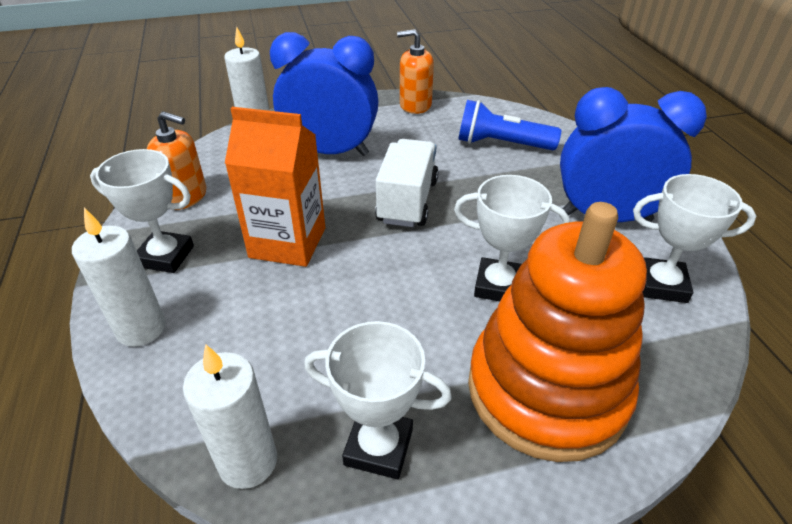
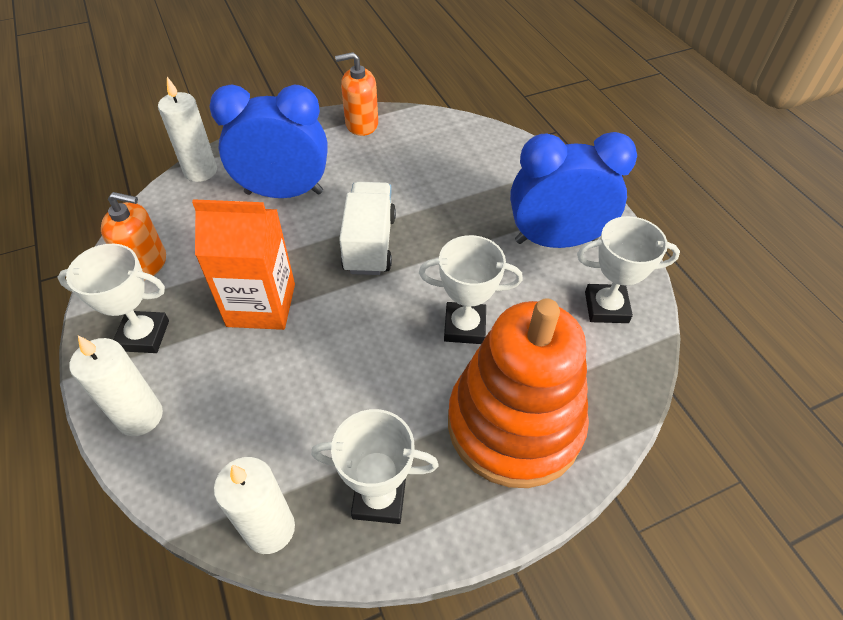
camera: 10 degrees left, 10 degrees up
(501, 144) = (453, 165): blue flashlight -> none

